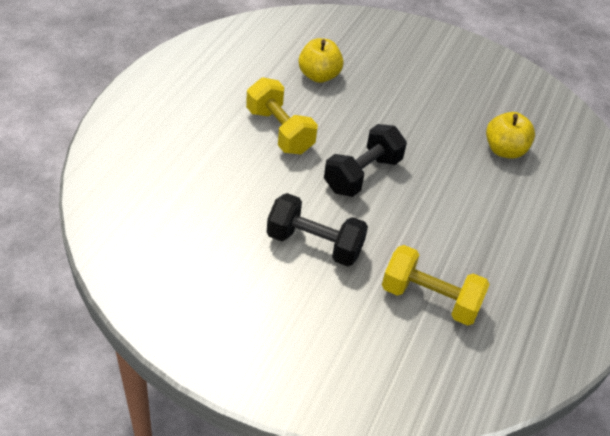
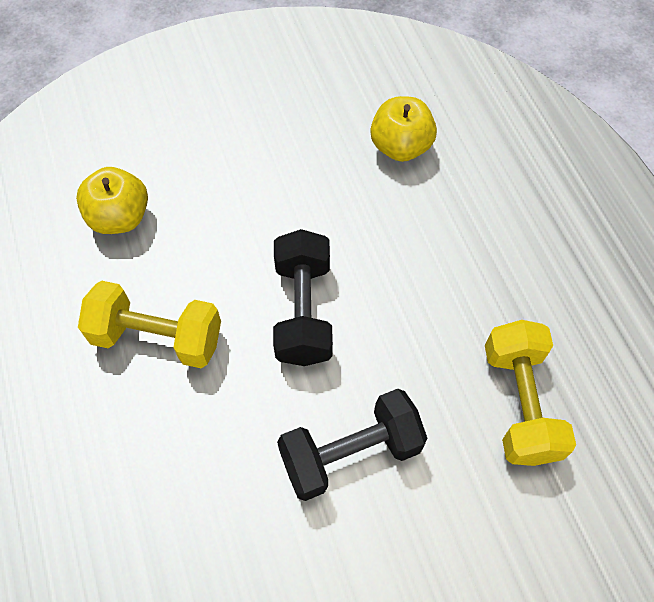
camera: 40 degrees left, 15 degrees up
(430, 299) = (519, 403): yellow dumbbell -> yellow dumbbell turned 75 degrees counterclockwise

